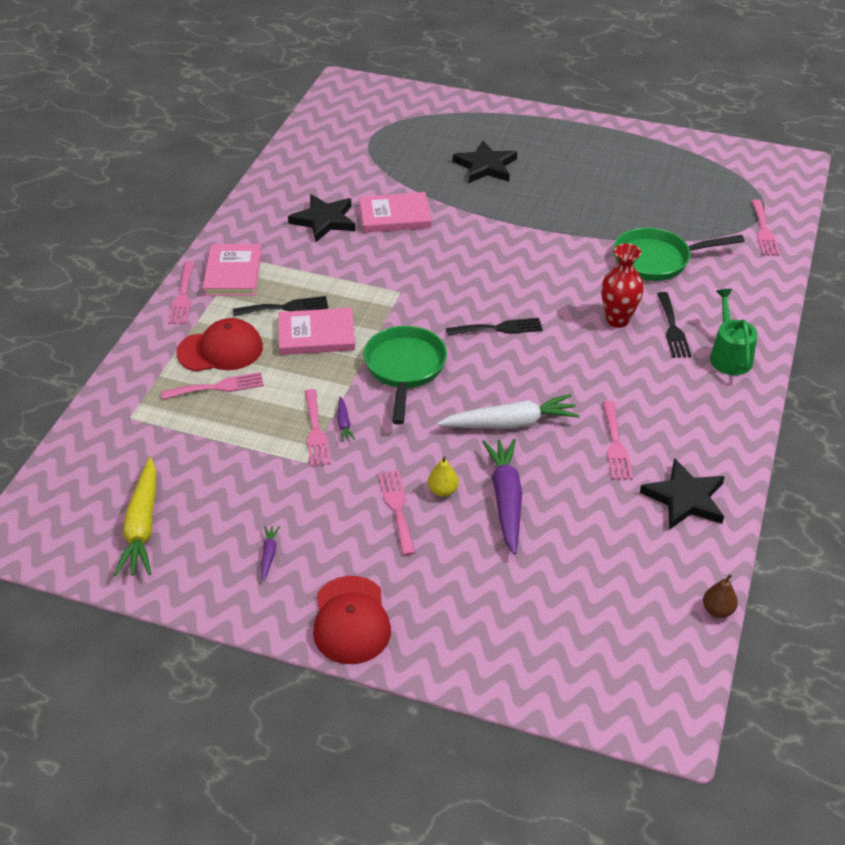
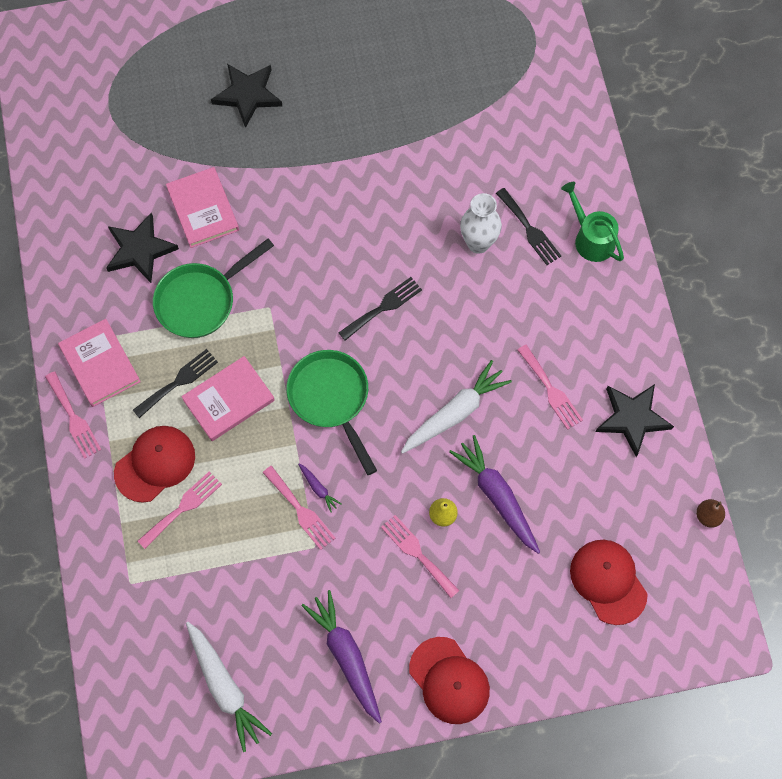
camera: 30 degrees left, 25 degrees up
(142, 526) = (224, 687): yellow carrot -> white carrot
(269, 555) = (346, 657): purple carrot -> purple carrot, size x2.24
(394, 216) = (203, 209): pink book -> pink book turned 75 degrees counterclockwise
(572, 615) = (608, 581): none -> red cap
(617, 320) = (478, 243): red vase -> white vase
(657, 260) = (474, 148): green pan -> green pan (201, 300)
(764, 231) = (546, 61): pink fork -> none

